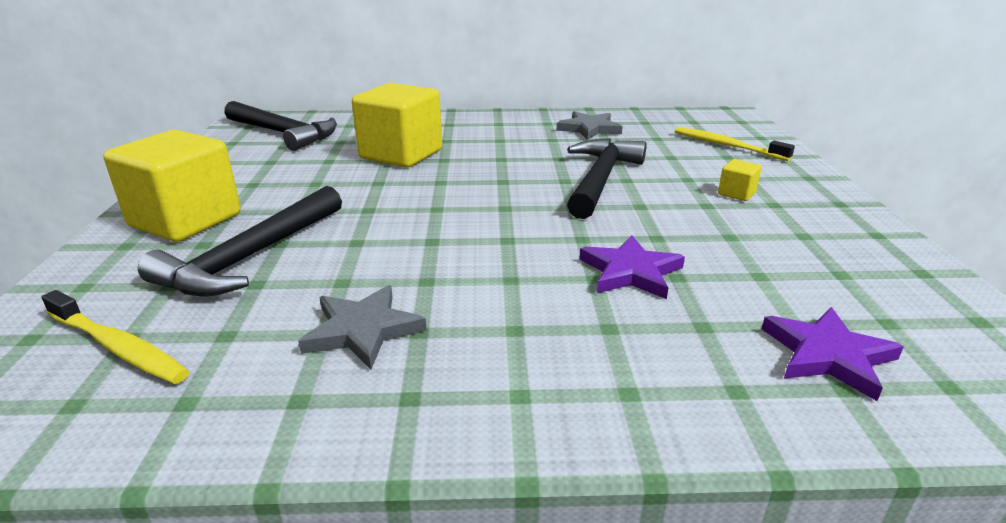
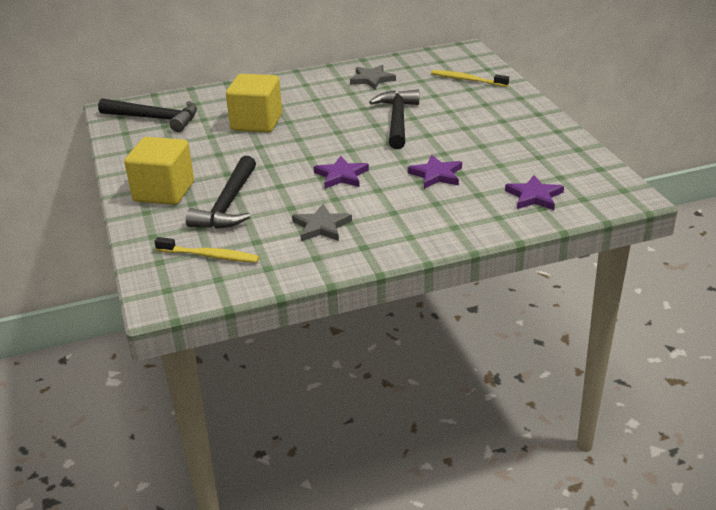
camera: 15 degrees left, 5 degrees up
(465, 243) = (341, 175): none -> purple star
(736, 193) = (480, 117): yellow cube -> none

